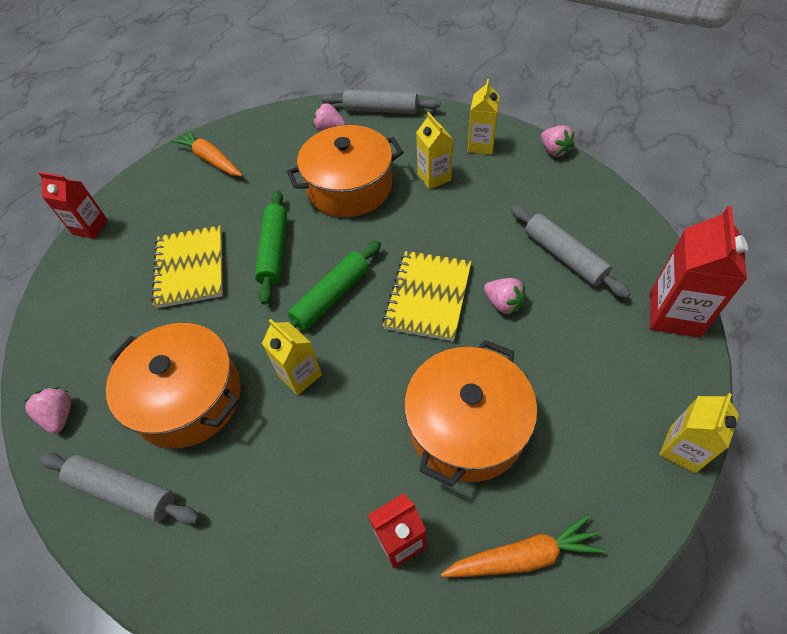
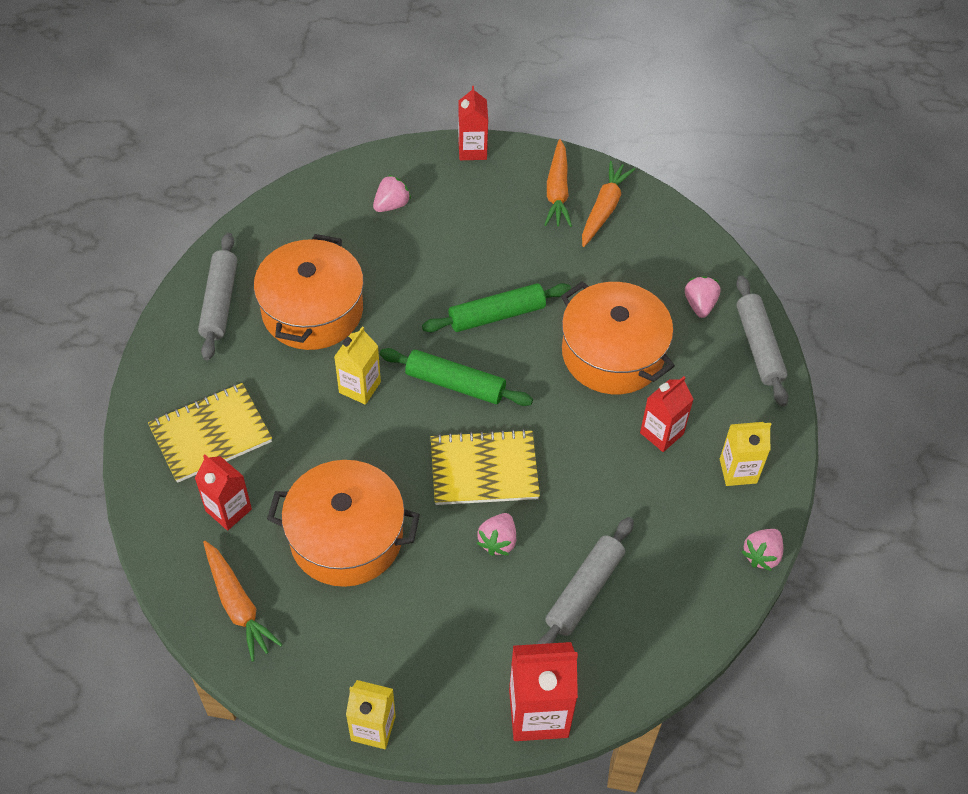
camera: 65 degrees right, 0 degrees up
(60, 415) = (270, 228): pink strawberry -> pink strawberry (391, 205)
(174, 183) = (557, 191): none -> orange carrot
(190, 268) = (451, 253): yellow notebook -> yellow notebook (211, 434)
(434, 177) = (661, 433): yellow carton -> red carton

